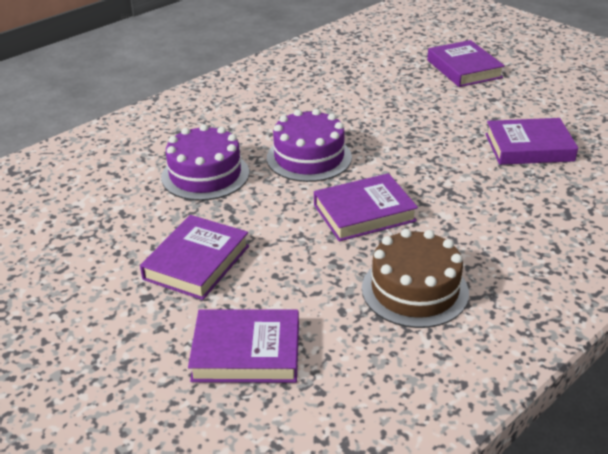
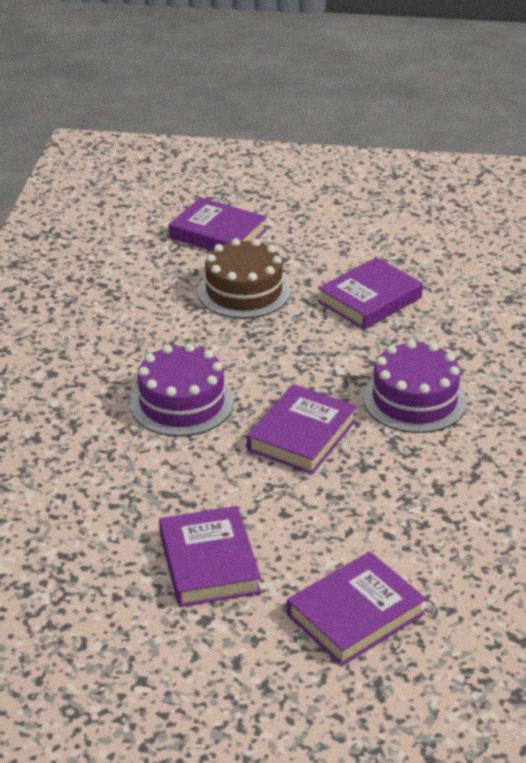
camera: 40 degrees left, 0 degrees up
(205, 175) = (99, 472): purple cake -> purple cake (414, 400)
(414, 290) = (424, 485): brown cake -> brown cake (244, 291)

